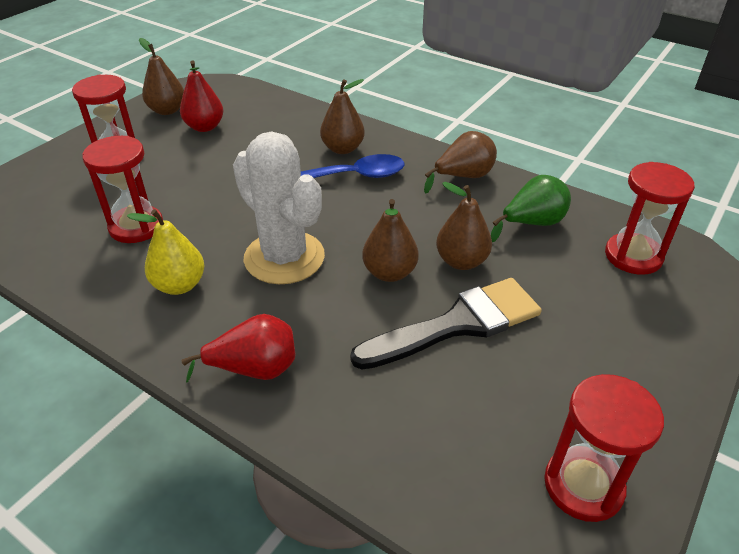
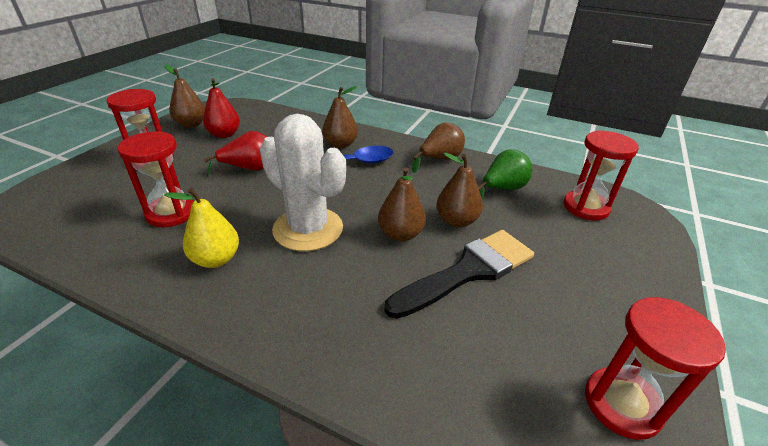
camera: 10 degrees left, 5 degrees down
(254, 369) = (297, 329): red pear -> red pear (249, 169)

